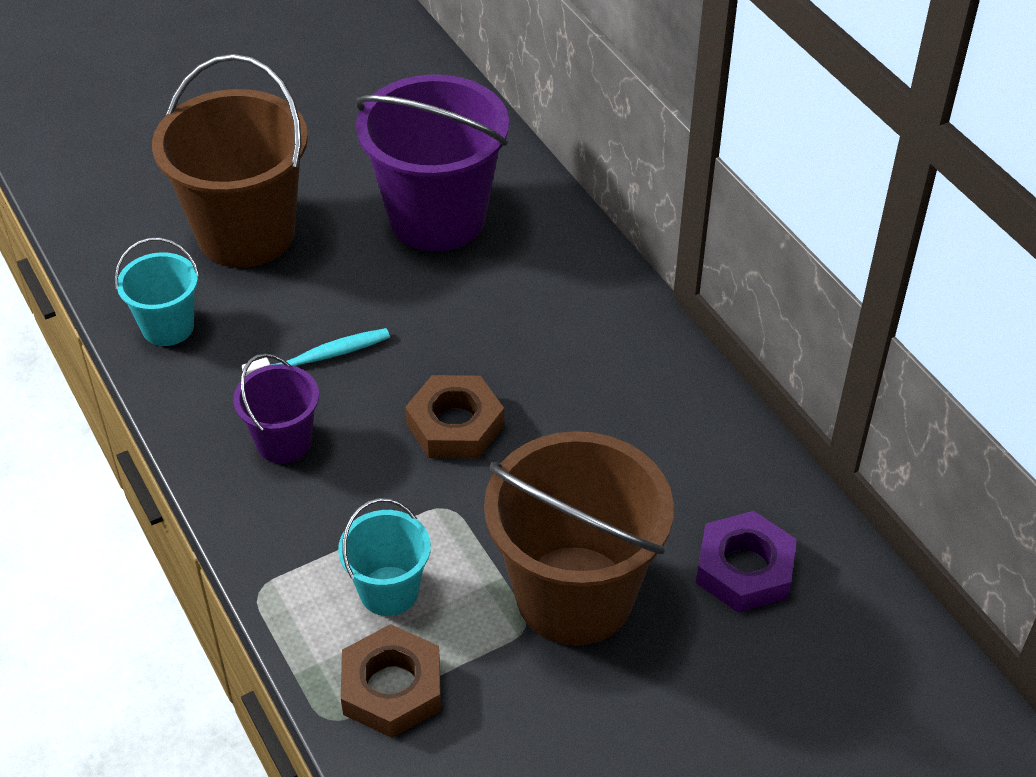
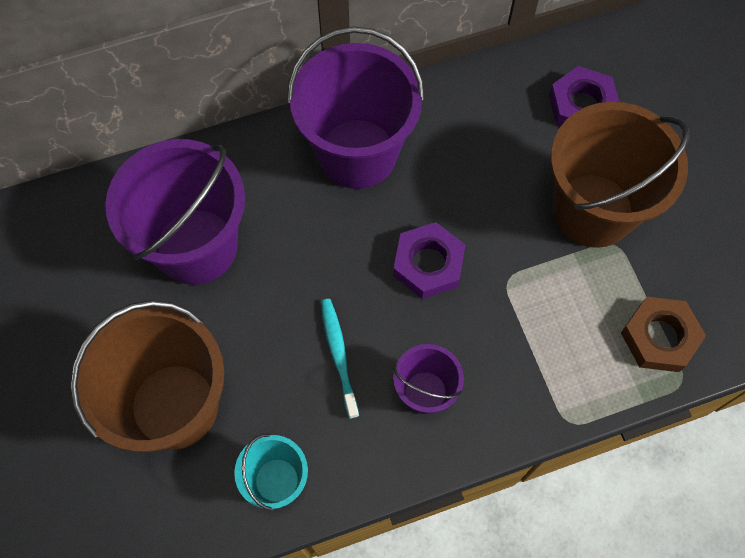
camera: 80 degrees left, 20 degrees up
(389, 591) = (577, 330): turquoise bucket -> none
(455, 425) = (428, 264): brown nut -> purple nut
(596, 337) = (357, 153): none -> purple bucket

